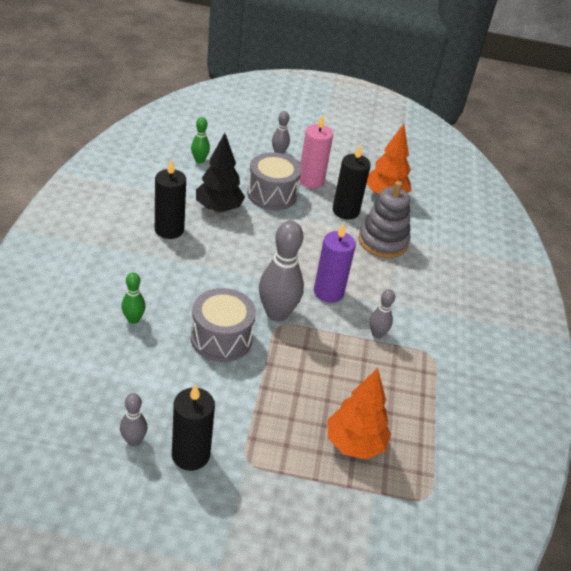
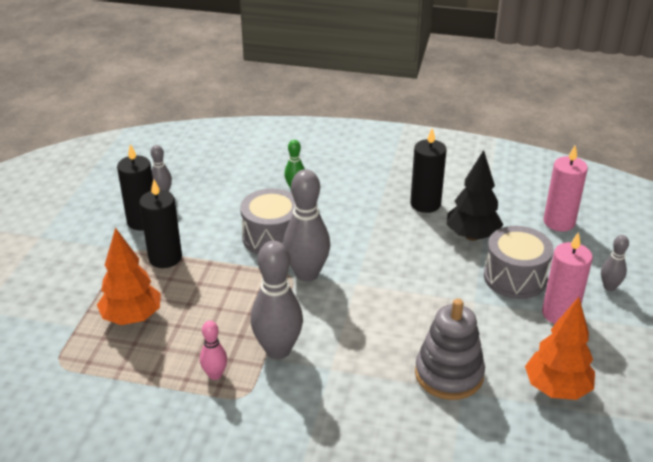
camera: 100 degrees right, 5 degrees down
(199, 160) = (559, 222): green bowling pin -> pink candle
(328, 292) = (344, 315): purple candle -> none
(345, 211) = (503, 342): black candle -> black candle (165, 258)
(377, 334) = (278, 350): grey bowling pin -> grey bowling pin, size x1.94
(414, 375) = (215, 375): none -> pink bowling pin

